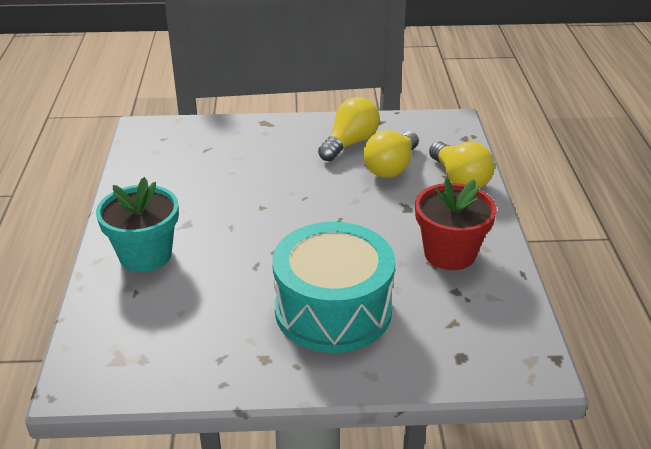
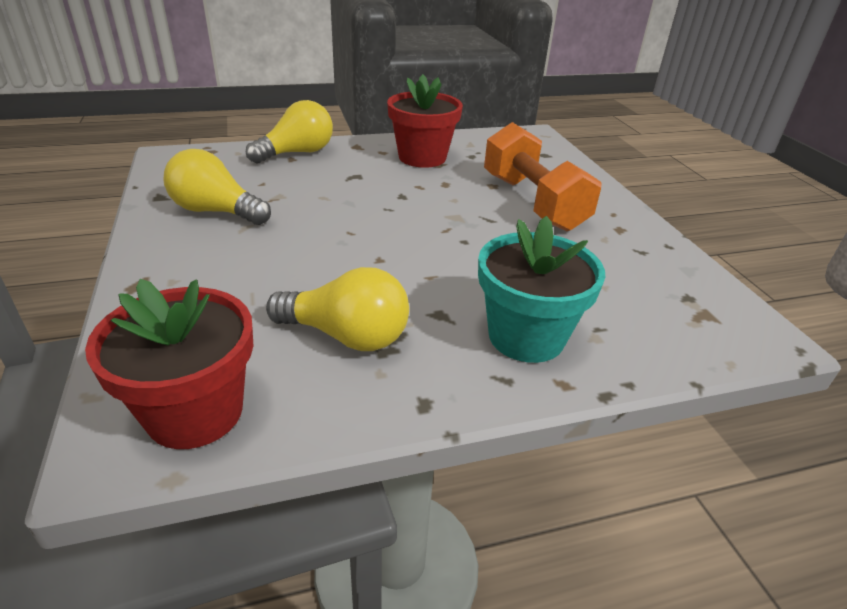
camera: 105 degrees left, 0 degrees up
(151, 144) = (195, 412): none -> red flower pot
(333, 310) = (532, 202): turquoise drum -> orange dumbbell
(391, 167) = (275, 185): yellow light bulb -> yellow light bulb (347, 336)

